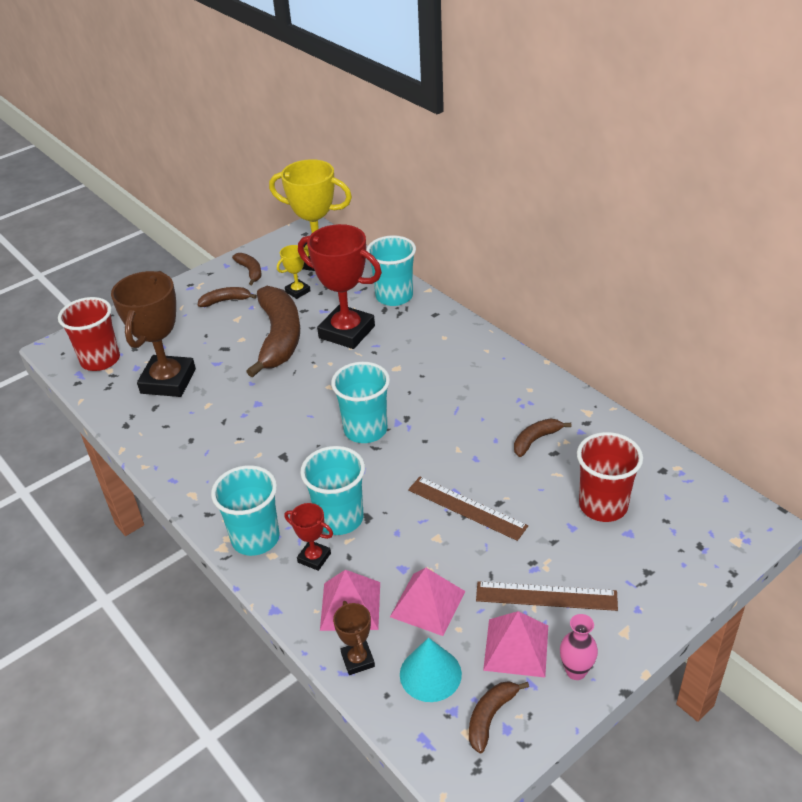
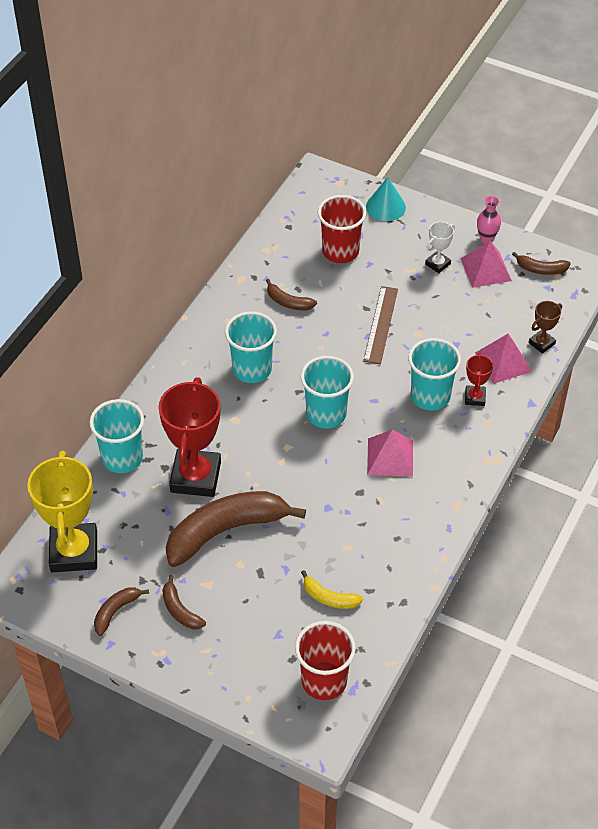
camera: 115 degrees left, 10 degrees up
(168, 381) = (329, 598): brown trophy -> yellow banana
(255, 538) = (477, 441): turquoise cup -> turquoise cup (252, 369)
(298, 291) = (140, 548): yellow trophy -> none
(428, 604) = (478, 321): pink pyramid -> pink pyramid (390, 457)
(430, 674) = (529, 304): turquoise cone -> turquoise cone (385, 207)
(546, 596) = (437, 264): brown ruler -> white trophy

